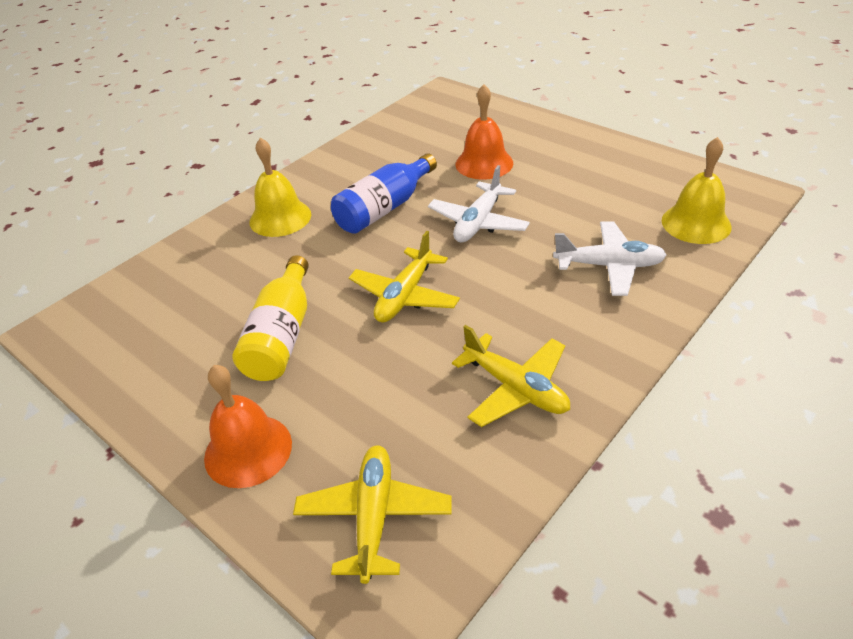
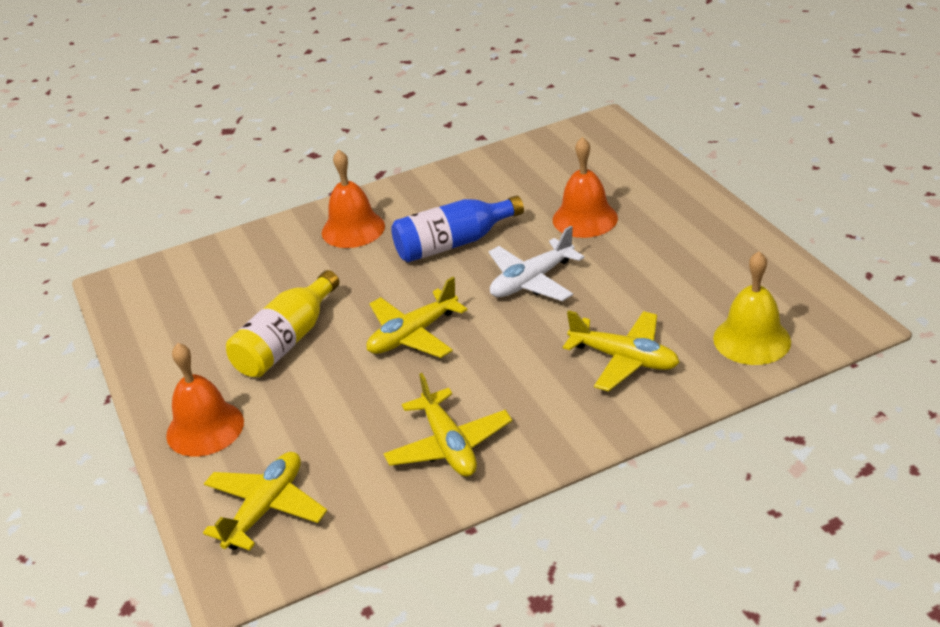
camera: 25 degrees right, 5 degrees down
(280, 218) = (353, 229): yellow bell -> orange bell
(609, 266) = (624, 359): white plane -> yellow plane

